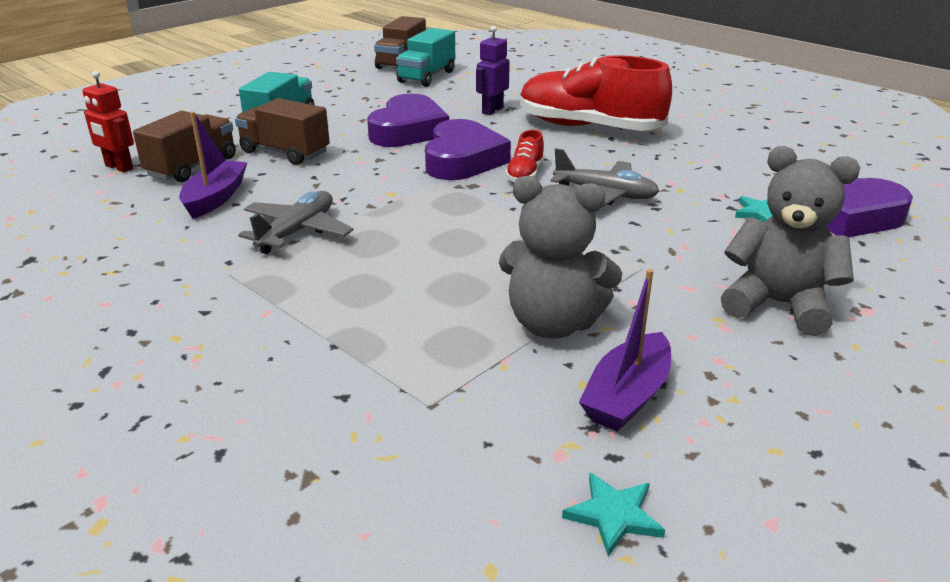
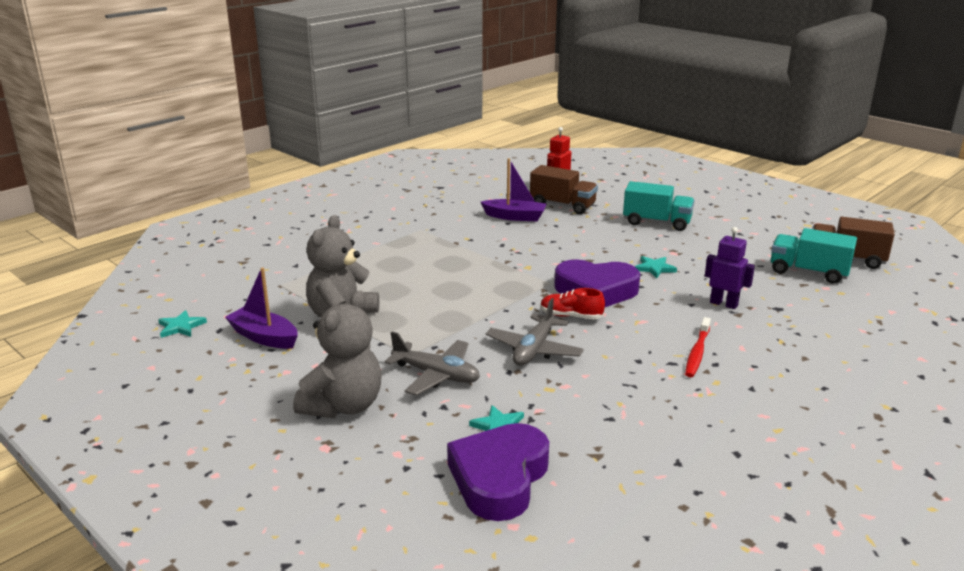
camera: 90 degrees right, 5 degrees down
(285, 152) = (594, 229): brown truck -> none
(297, 232) = (468, 242): grey plane -> grey plane (436, 375)
(408, 130) = (654, 268): purple heart -> turquoise star
(589, 127) = (697, 352): red shoe -> red toothbrush

